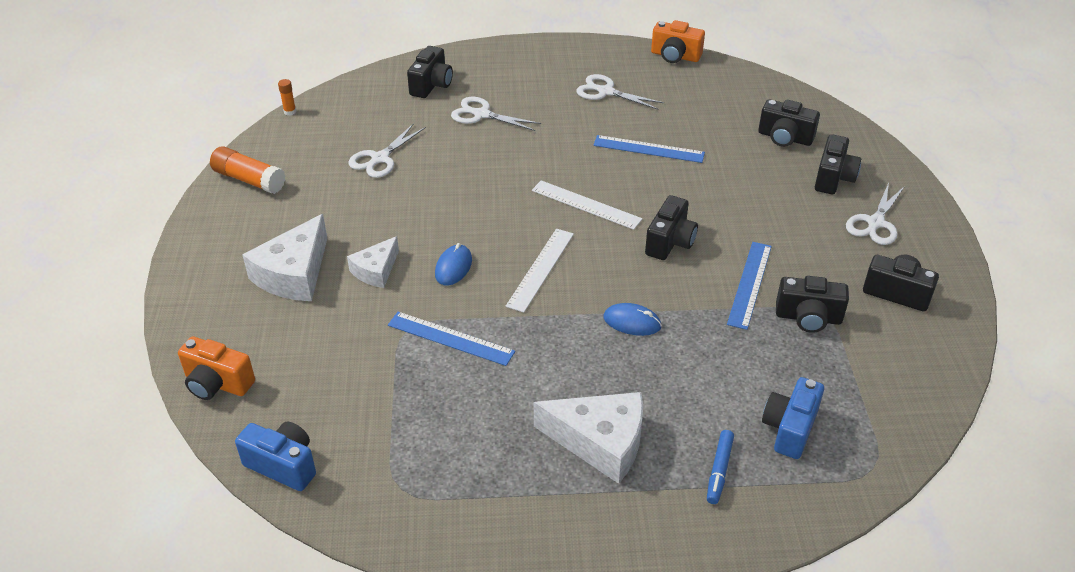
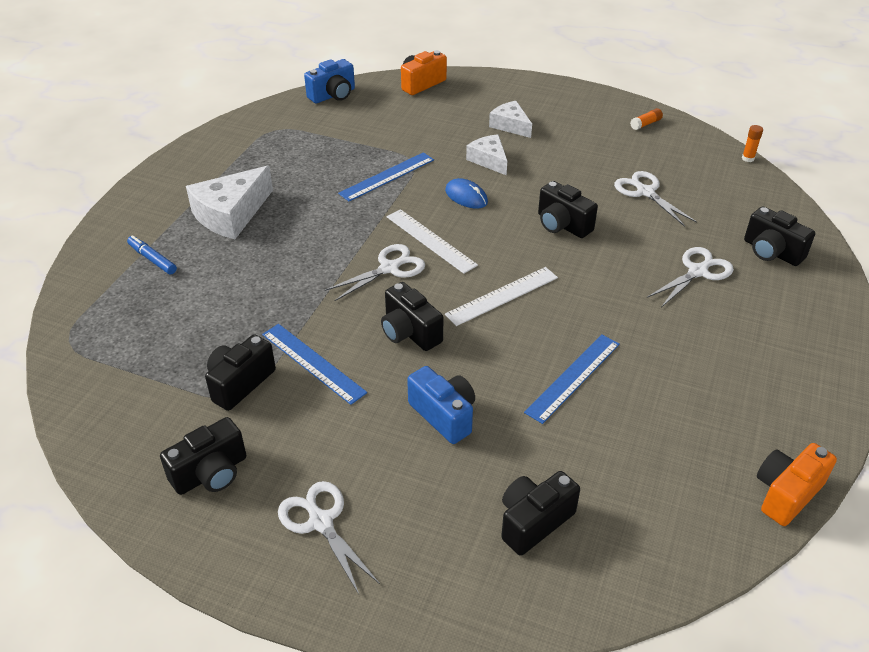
camera: 115 degrees right, 0 degrees up
(249, 180) = (645, 124): orange glue stick -> orange glue stick, size x0.51
(294, 274) = (510, 125): white cheese -> white cheese, size x0.60
(605, 91) = (712, 384): white scissors -> white scissors (390, 268)
(632, 322) = (328, 270): blue mouse -> none
(789, 429) = (147, 312): blue camera -> blue camera (444, 415)
(833, 178) = (424, 528): black camera -> black camera (562, 225)

